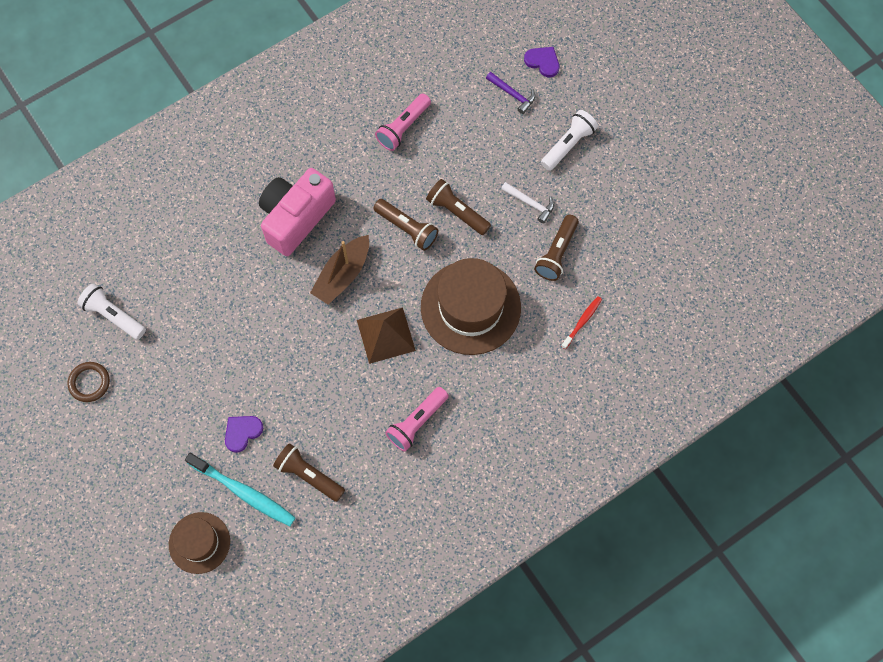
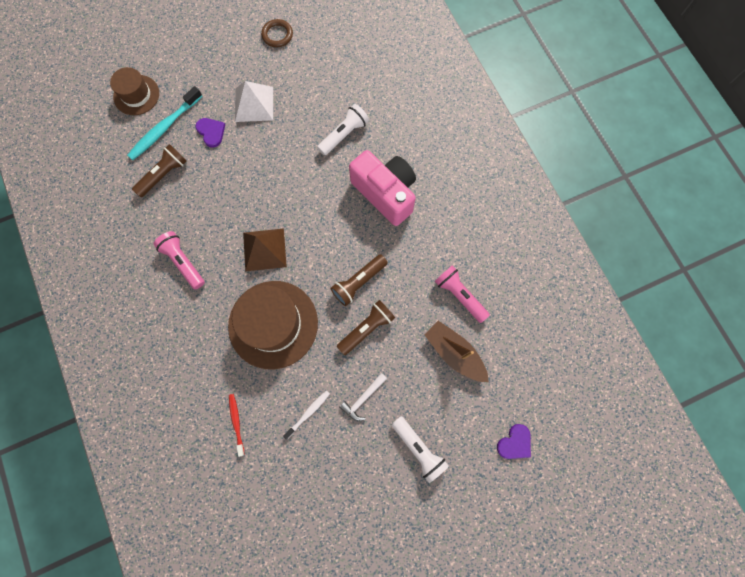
camera: 100 degrees right, 5 degrees up
(114, 316) = (327, 54): white flashlight -> white flashlight (344, 135)
(196, 389) = (254, 104): none -> white pyramid
(342, 275) = (326, 223): brown boat -> brown boat (454, 353)
(513, 94) = (481, 405): purple hammer -> none
(556, 253) = (308, 413): brown flashlight -> white toothbrush
(582, 322) = (236, 422): red toothbrush -> red toothbrush turned 150 degrees counterclockwise

